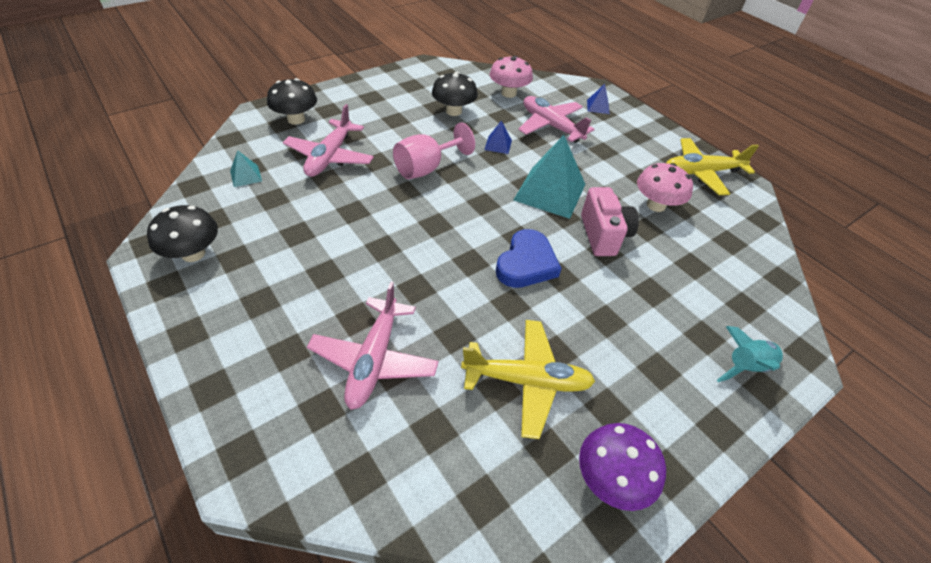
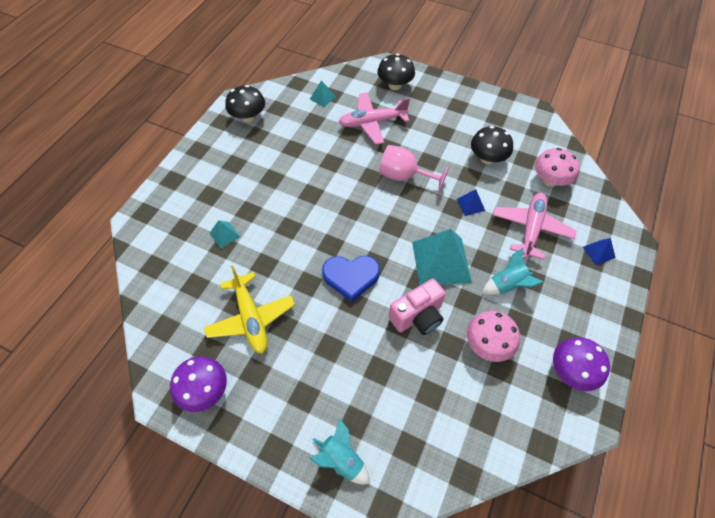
camera: 65 degrees right, 10 degrees up
(374, 360) = (224, 235): pink plane -> turquoise pyramid
(601, 165) = (507, 285): none -> turquoise rocket
(701, 173) = (571, 371): yellow plane -> purple mushroom

